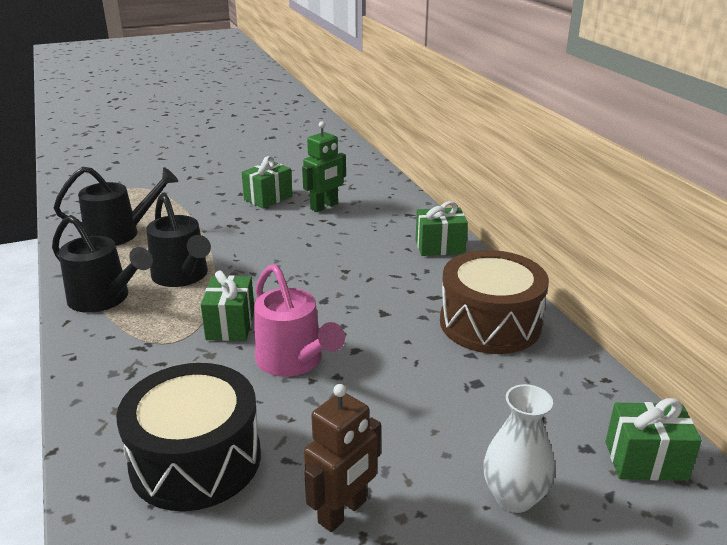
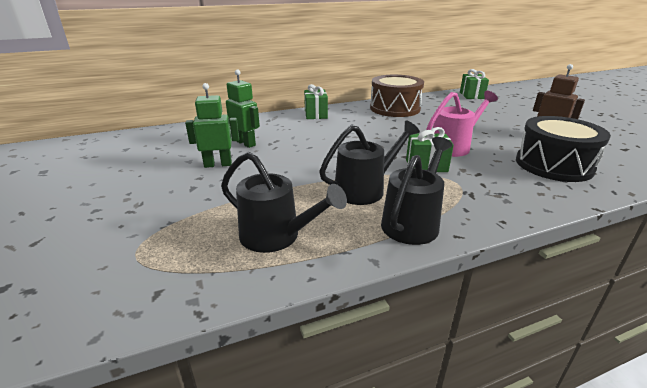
camera: 90 degrees left, 0 degrees up
(120, 233) = (277, 236): black watering can -> black watering can turned 135 degrees clockwise
(268, 198) = (218, 164): green gift -> green robot
(514, 497) = (509, 111): white vase -> none

